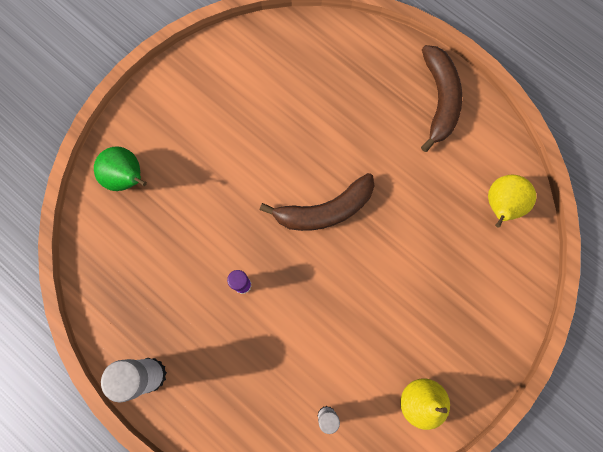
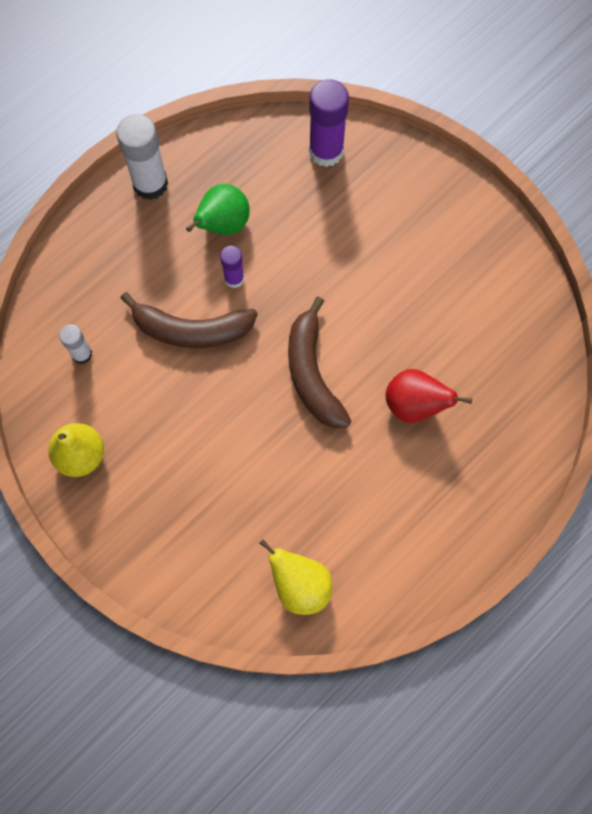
camera: 95 degrees right, 5 degrees down
(112, 215) = (326, 151): none -> purple glue stick
(127, 178) = (368, 167): green pear -> green pear (223, 225)
(343, 128) = (414, 405): none -> red pear
(439, 99) = (448, 528): brown banana -> brown banana (191, 330)

